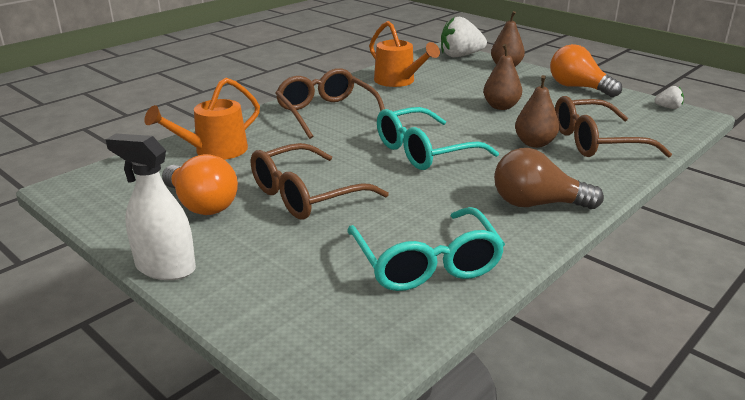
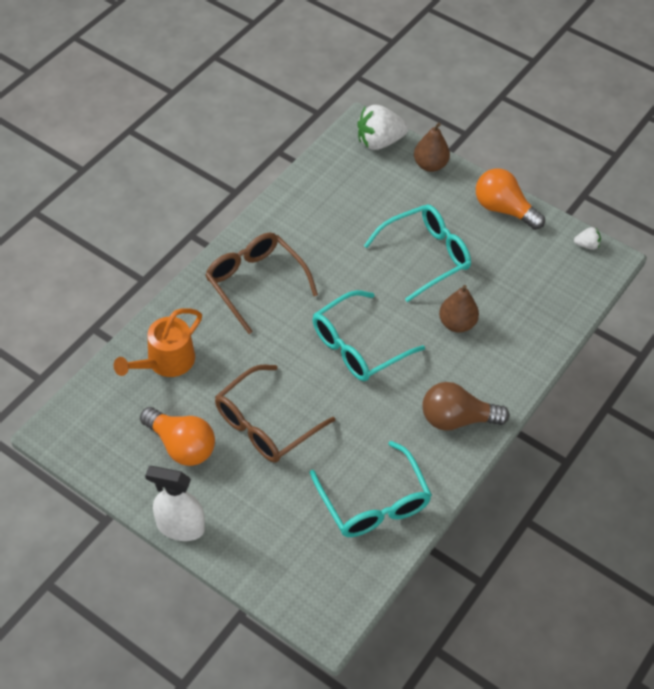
camera: 10 degrees left, 25 degrees up
(399, 81) = (318, 209): orange watering can -> none
(501, 106) = (425, 256): brown pear -> turquoise glasses
(596, 142) = (512, 316): brown glasses -> none

